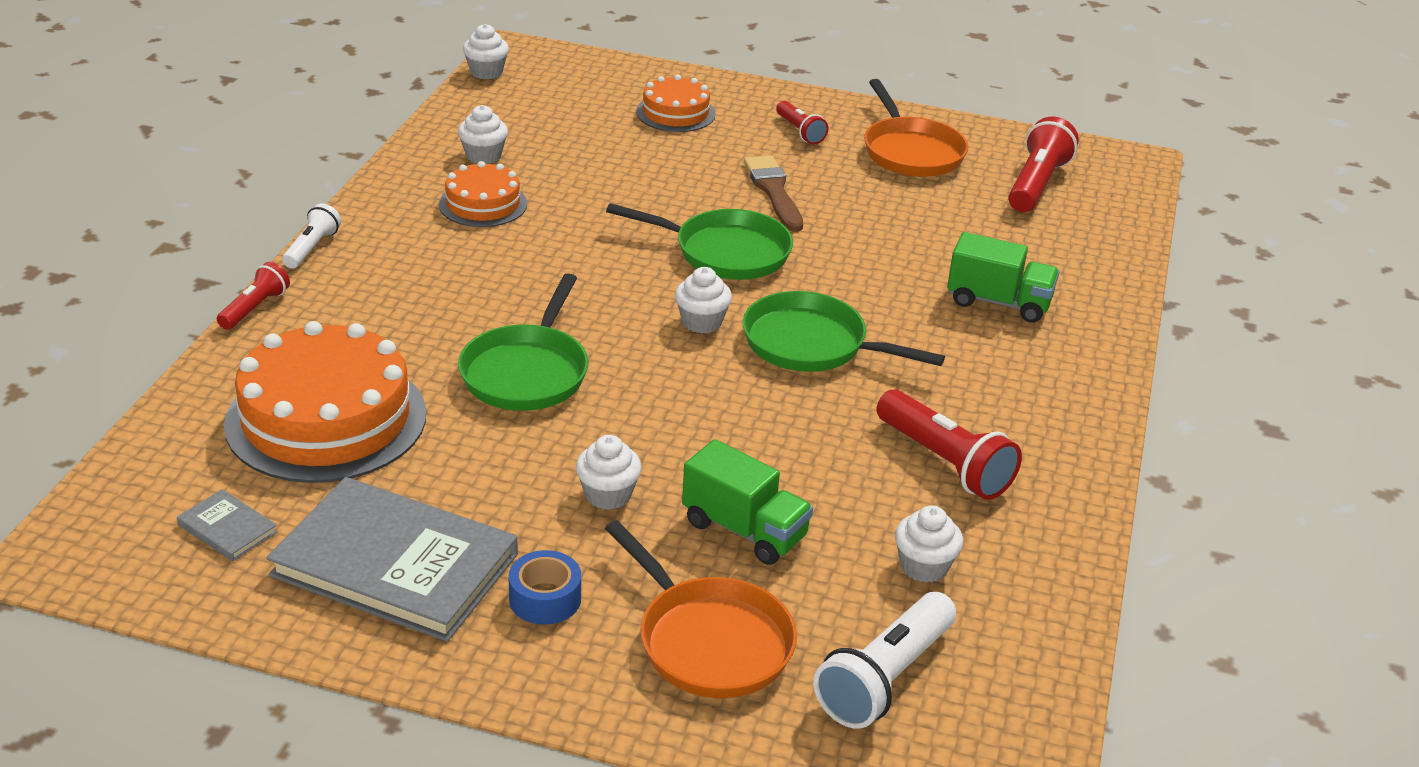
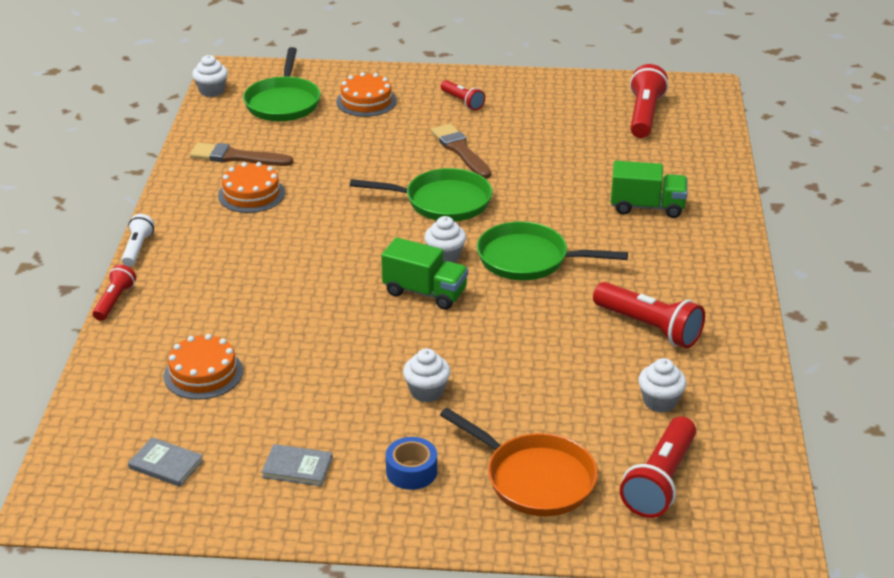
camera: 10 degrees left, 0 degrees up
(326, 419) = (203, 373): orange cake -> orange cake, size x0.54
(395, 564) = (297, 467): grey book -> grey book, size x0.42
(483, 156) = (236, 157): white cupcake -> brown brush
(527, 371) = (334, 314): green pan -> green pan (283, 102)
(744, 530) = (530, 399): green truck -> green truck (425, 292)
(885, 678) = (660, 481): white flashlight -> red flashlight
(910, 151) = (547, 104): orange pan -> none

